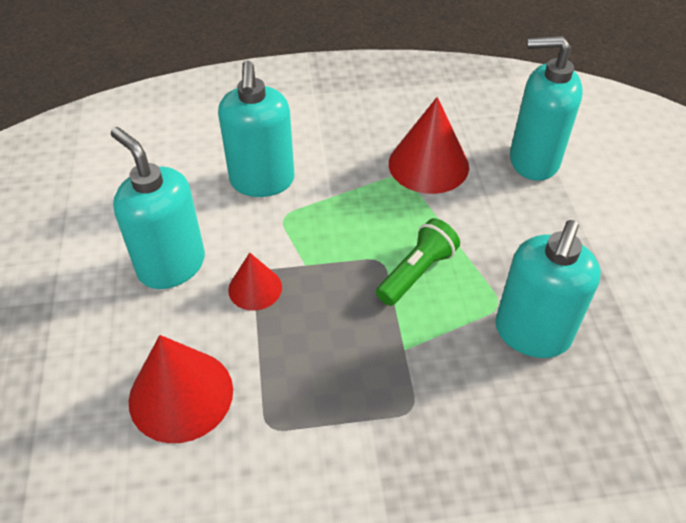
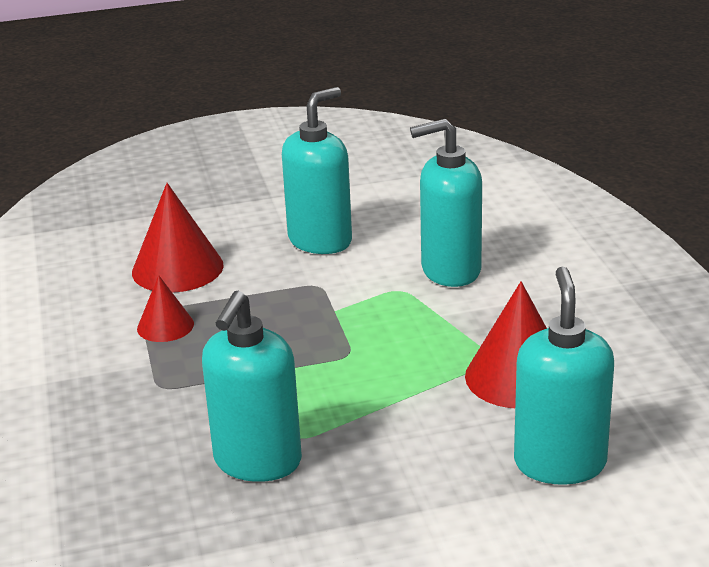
camera: 85 degrees right, 20 degrees down
(255, 288) = (299, 286): red cone -> red cone (165, 326)
(416, 272) = (335, 379): green flashlight -> none
(532, 333) = (257, 462): turquoise soap dispenser -> turquoise soap dispenser turned 90 degrees counterclockwise

